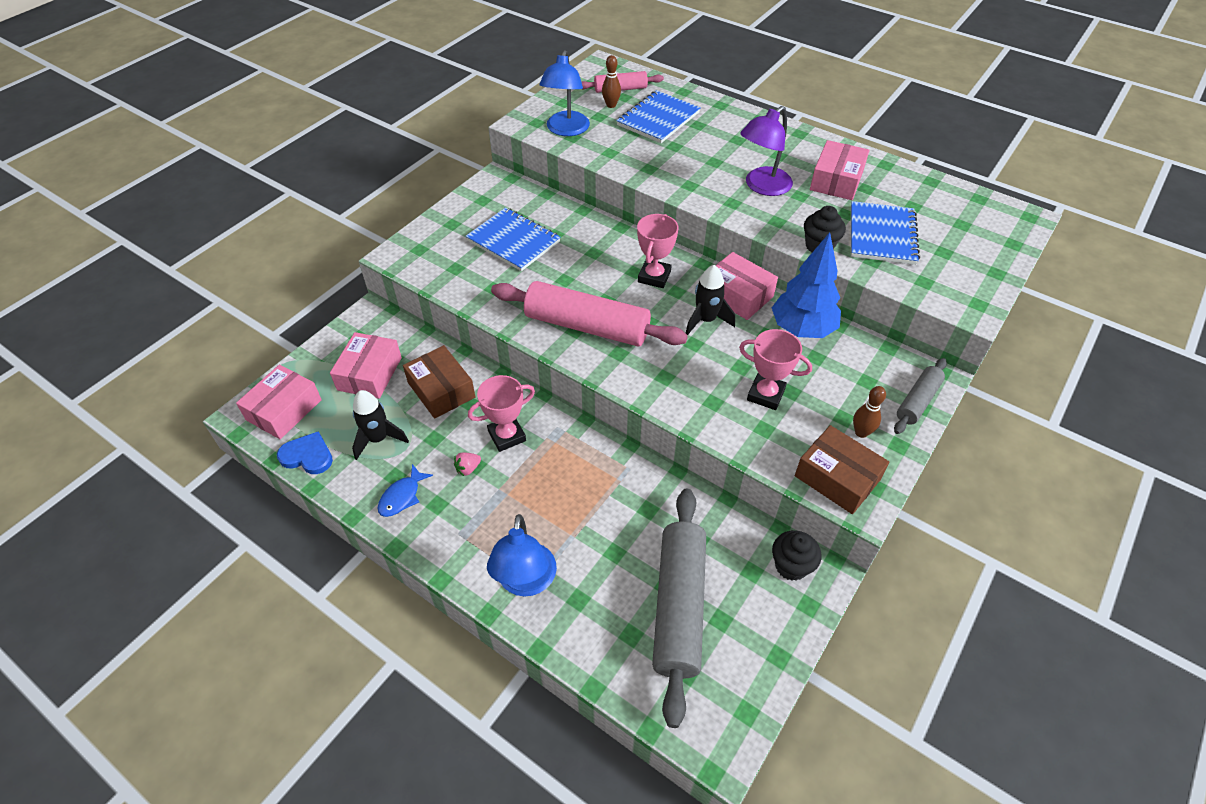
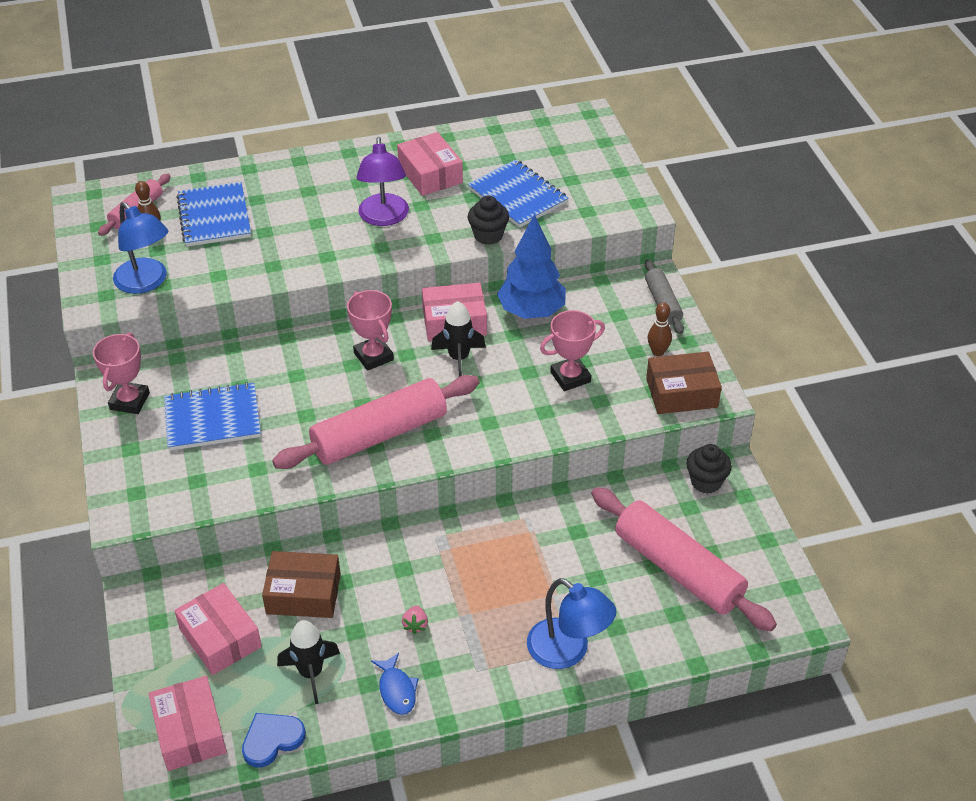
camera: 50 degrees left, 5 degrees down
(507, 436) = (408, 577): pink trophy -> pink trophy (129, 401)
(678, 606) = (678, 569): grey rolling pin -> pink rolling pin

